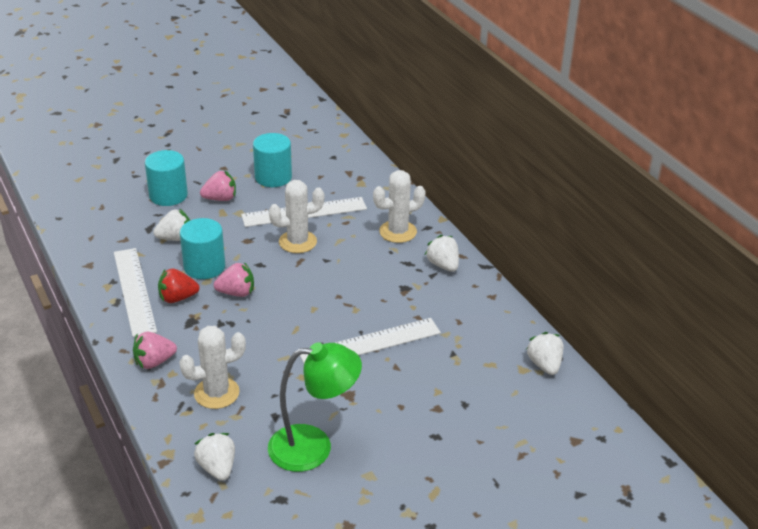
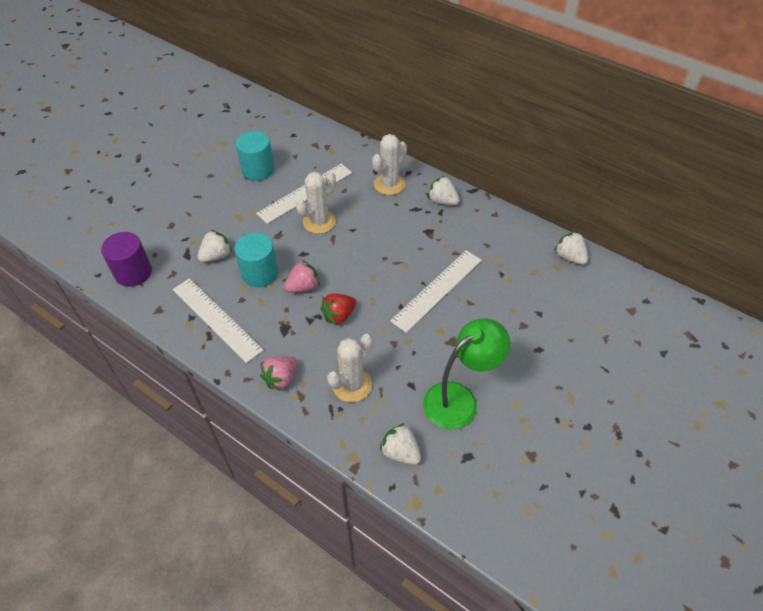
camera: 25 degrees left, 15 degrees up
(90, 226) = (133, 272): none -> purple cylinder
(168, 195) = (181, 218): turquoise cylinder -> none
(177, 298) = (258, 311): red strawberry -> red strawberry (339, 315)
(220, 198) = (228, 205): pink strawberry -> none

